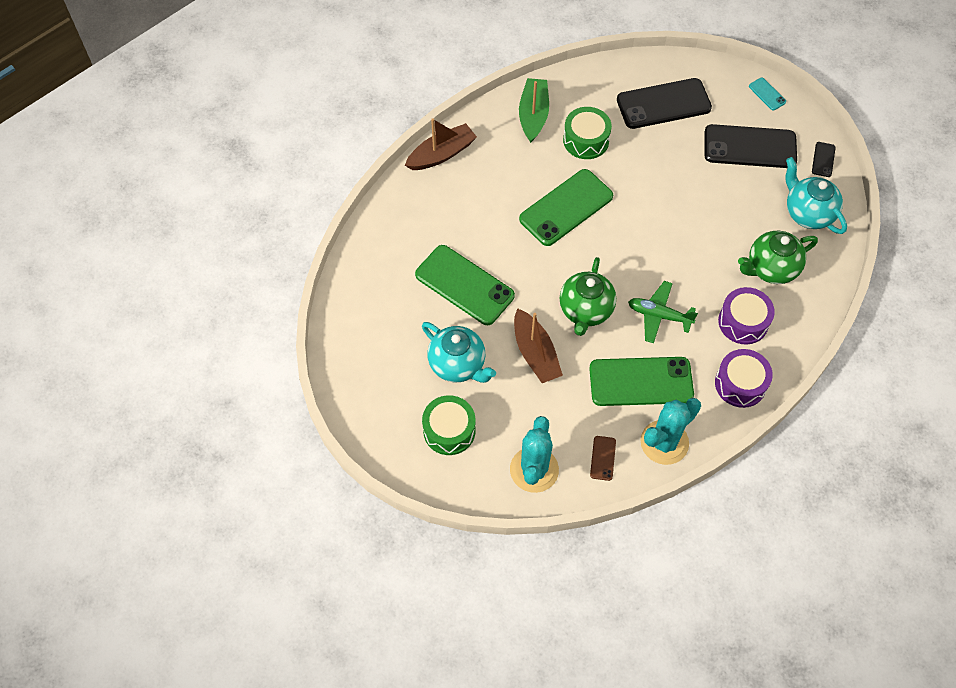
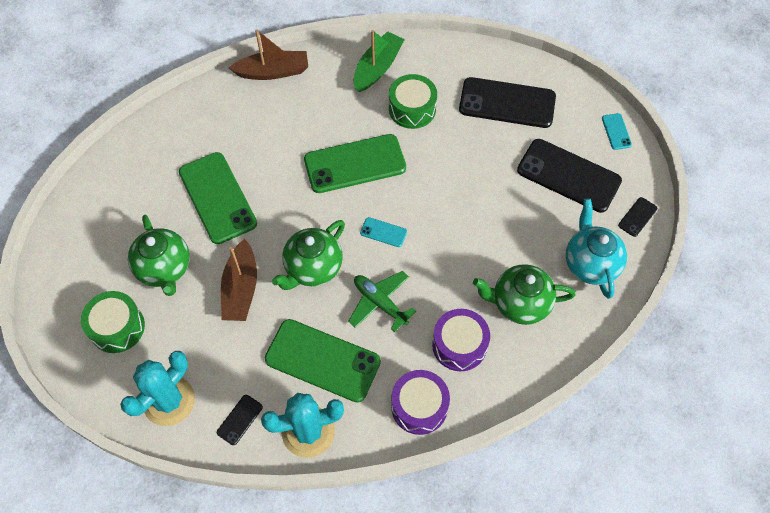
camera: 25 degrees right, 0 degrees up
(458, 365) = (165, 269): turquoise teapot -> green teapot
(603, 458) = (240, 420): brown phone -> black phone
(626, 256) = (383, 232): none -> turquoise phone

